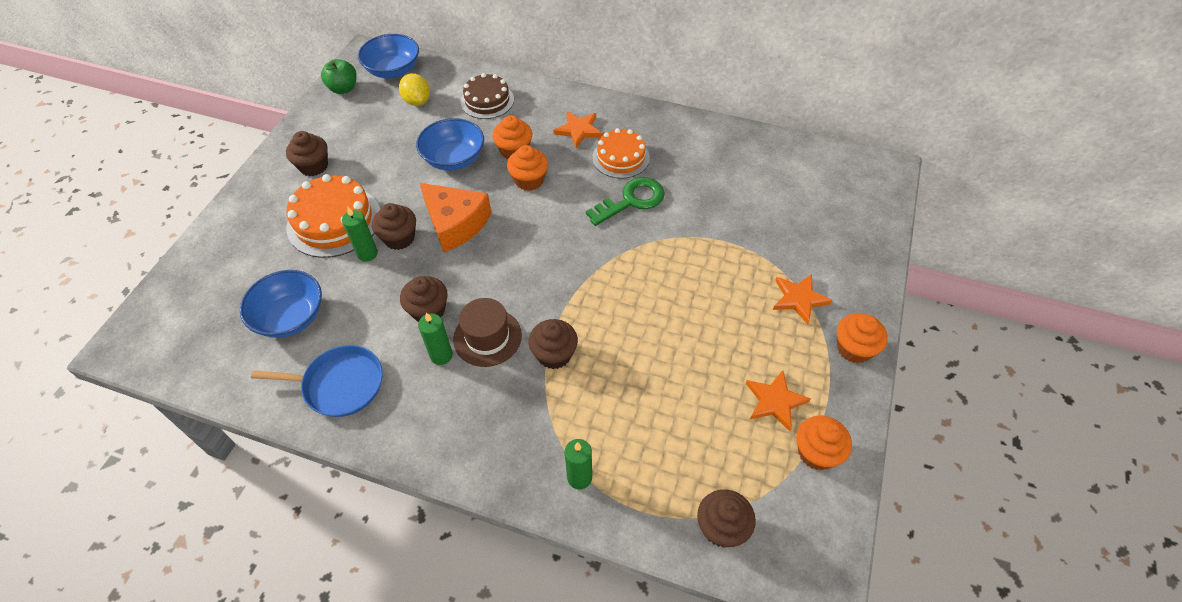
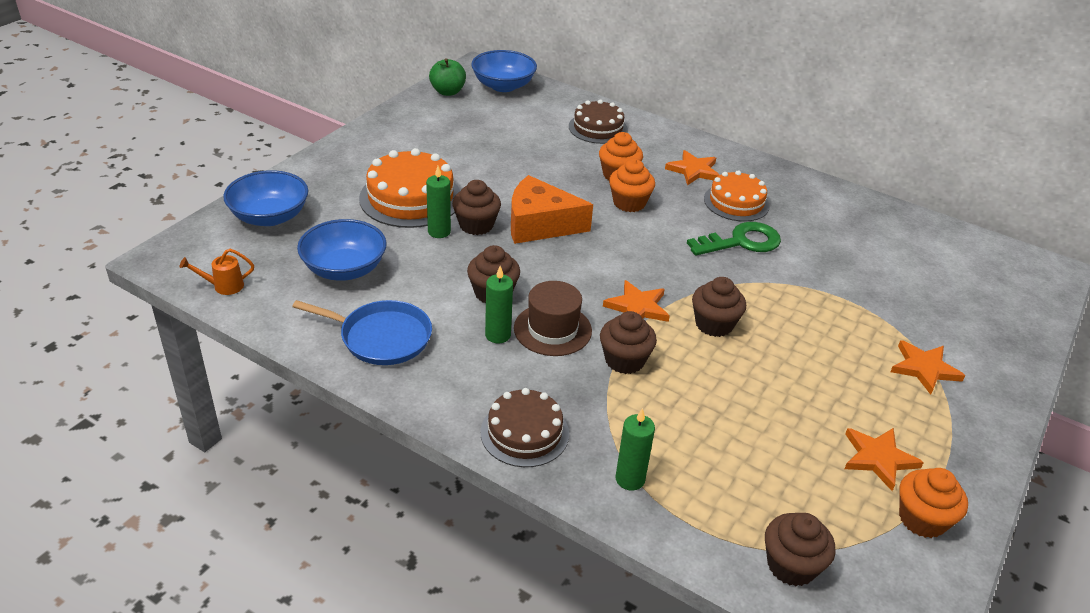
camera: 10 degrees right, 15 degrees down
(184, 364) = (224, 286): none -> orange watering can
(314, 166) = (401, 149): brown cupcake -> brown cupcake (714, 324)
(417, 101) = (522, 115): yellow lemon -> none
(454, 158) = (551, 169): blue bowl -> blue bowl (270, 217)
(455, 223) = (540, 224): orange cheese -> orange cheese turned 135 degrees clockwise
(483, 454) = (524, 433): none -> brown cake
(555, 294) = (637, 307): none -> orange star
(854, 348) = (985, 429): orange cupcake -> none

